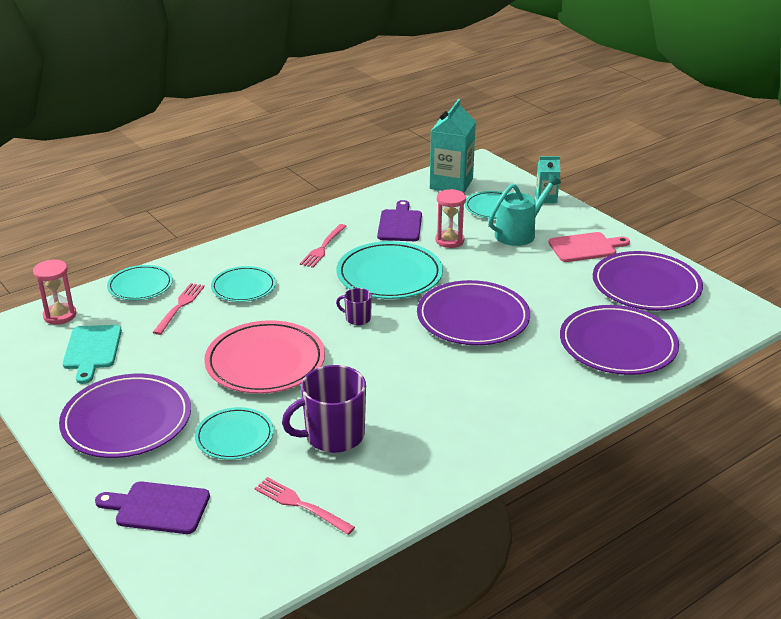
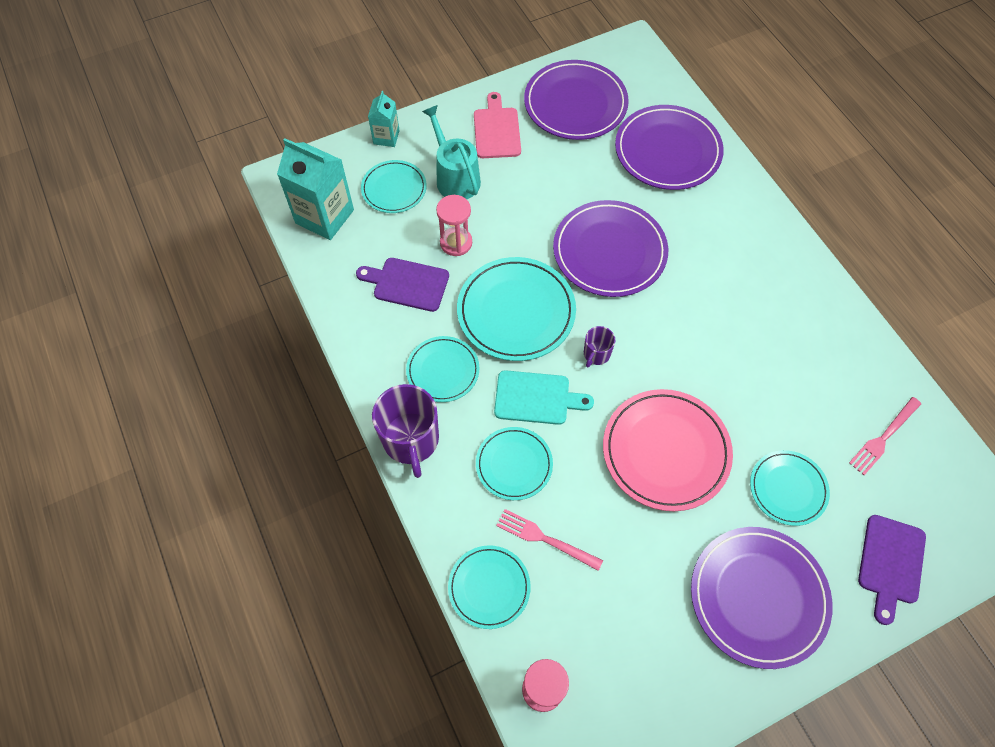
camera: 80 degrees left, 30 degrees up
(92, 350) = (624, 642): turquoise cutting board -> turquoise cutting board (536, 398)
(323, 248) = (443, 370): pink fork -> turquoise plate
(333, 435) = (789, 400): purple mug -> purple mug (411, 440)

